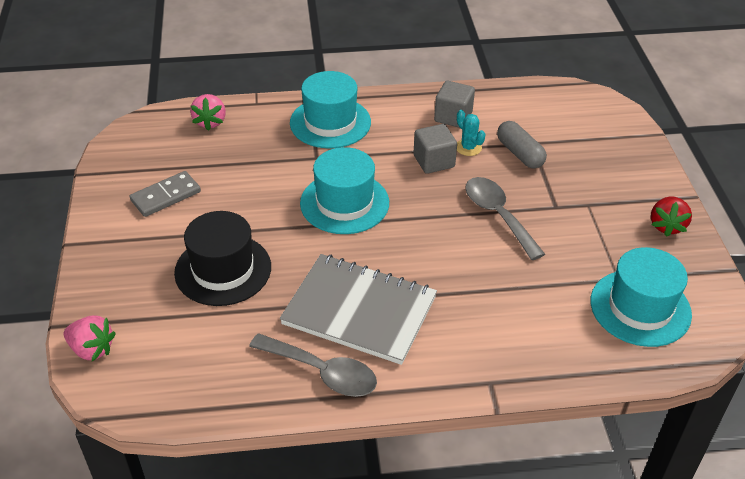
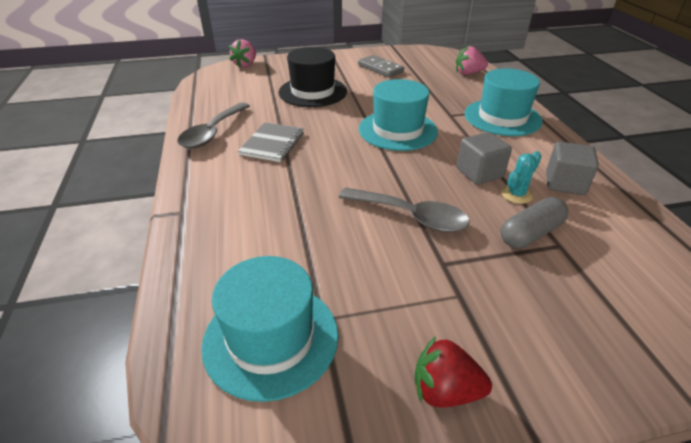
camera: 85 degrees right, 5 degrees down
(359, 311) = (272, 143): grey notebook -> grey notebook, size x0.57
(498, 215) = (410, 216): grey spoon -> grey spoon turned 60 degrees clockwise

